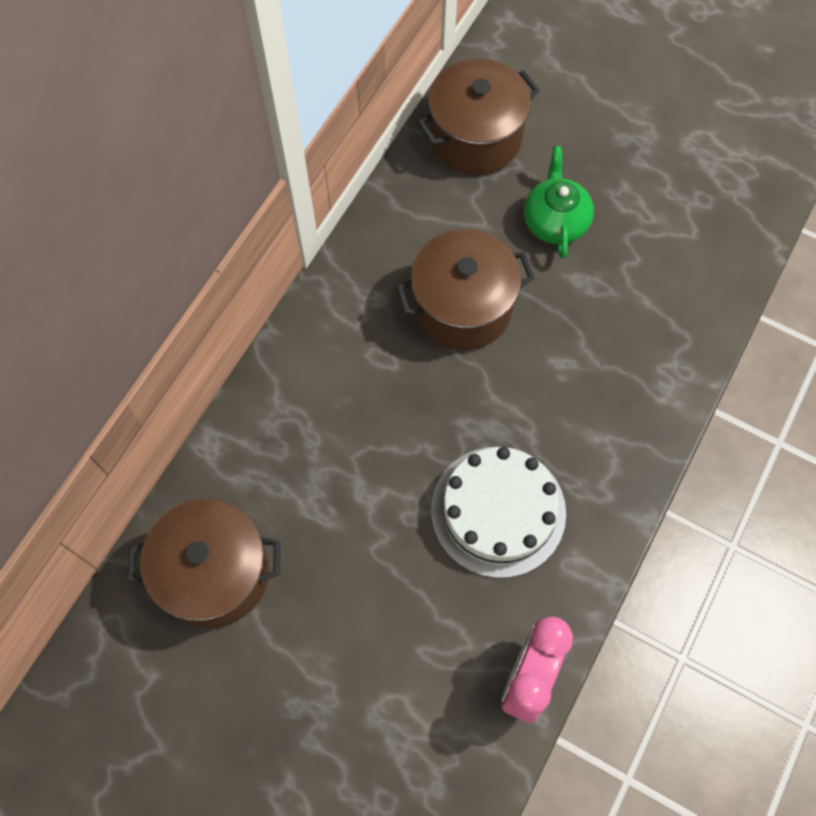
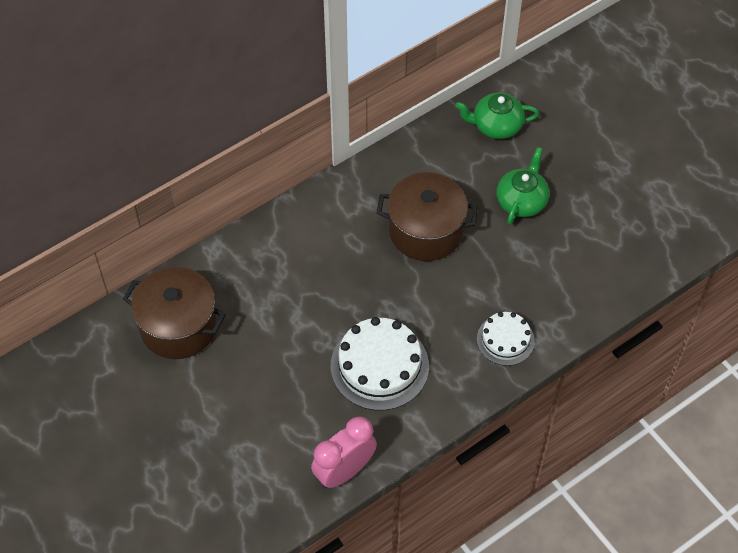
camera: 25 degrees right, 10 degrees down
(475, 138) = (496, 126): brown pot -> green teapot
(630, 408) = (505, 340): none -> white cake

